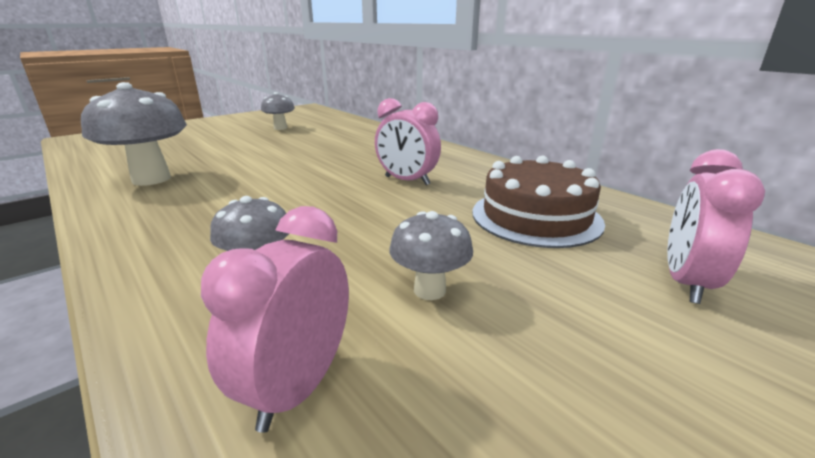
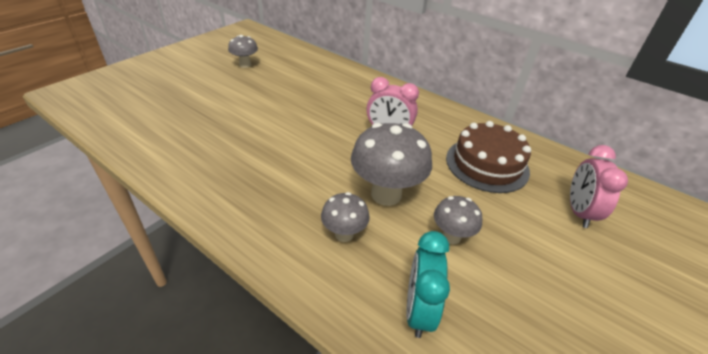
camera: 15 degrees left, 15 degrees up
(151, 179) = (190, 147): grey mushroom -> grey mushroom (386, 194)
(298, 386) = (418, 310): pink clock -> turquoise clock

